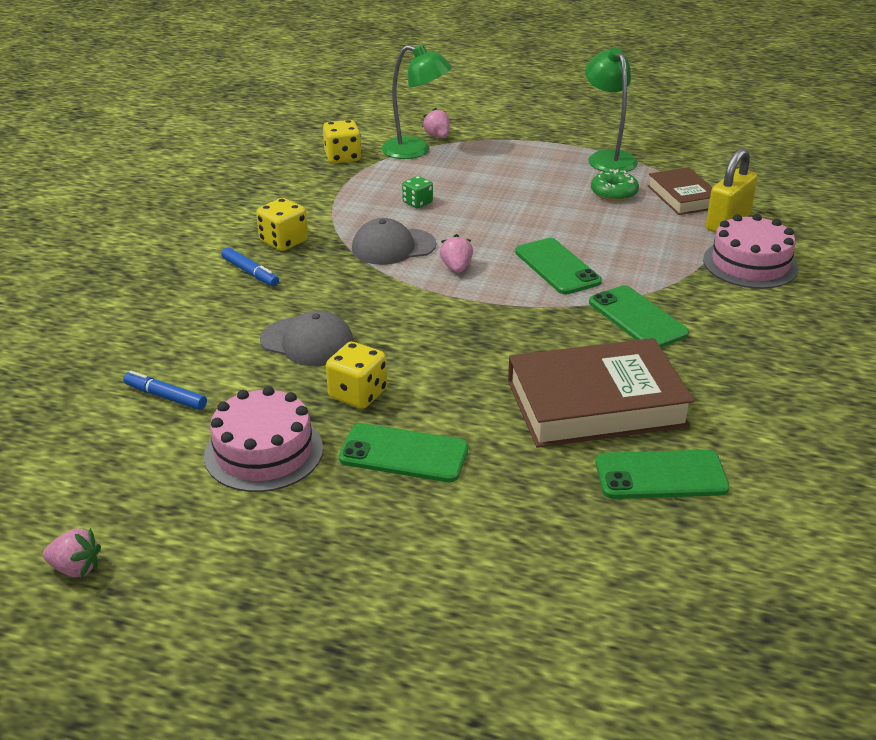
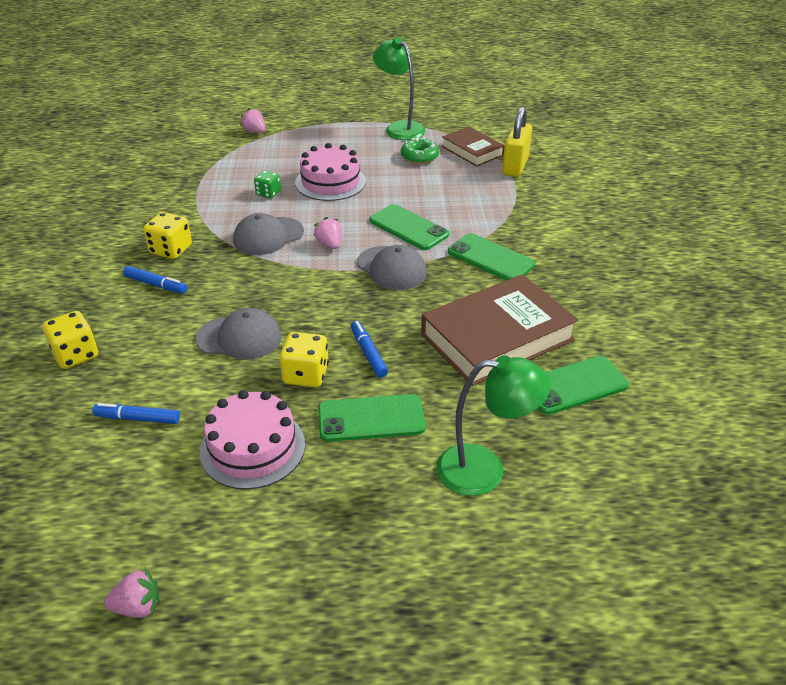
camera: 20 degrees left, 5 degrees up
(342, 157) = (183, 164): yellow dice -> yellow dice (75, 355)
(416, 151) = (243, 147): green lamp -> green lamp (485, 470)
(437, 387) = (368, 353): none -> blue marker
(513, 306) = (391, 268): none -> grey cap
(750, 264) = (548, 197): pink cake -> pink cake (330, 182)

